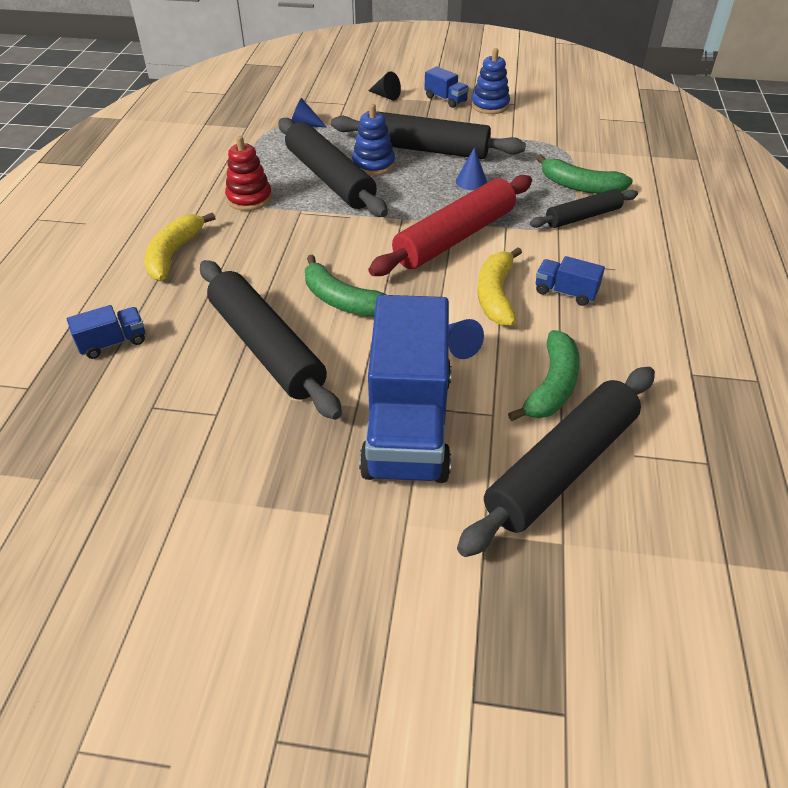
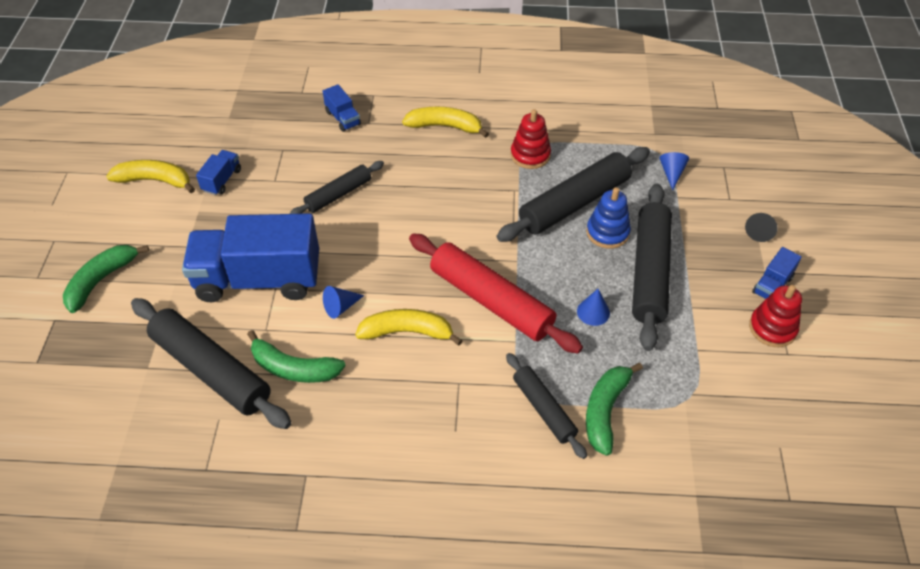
camera: 85 degrees right, 5 degrees up
(162, 576) = (155, 180): none -> yellow banana
(266, 347) = (338, 194): black rolling pin -> black rolling pin, size x0.58
(342, 300) = (394, 230): green banana -> green banana (101, 280)
(490, 105) = (772, 328): blue stacking toy -> red stacking toy
(565, 292) = (414, 385): blue truck -> blue truck (222, 180)

